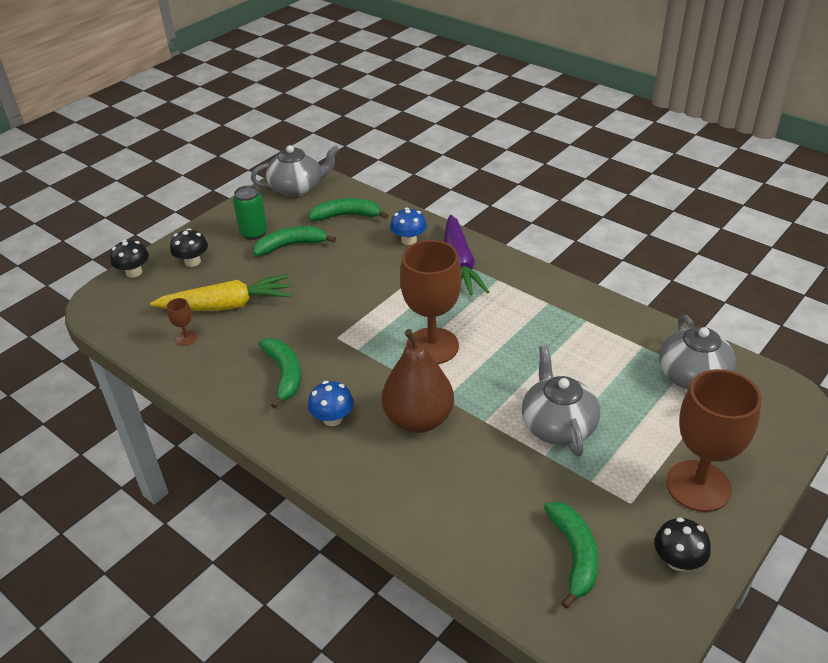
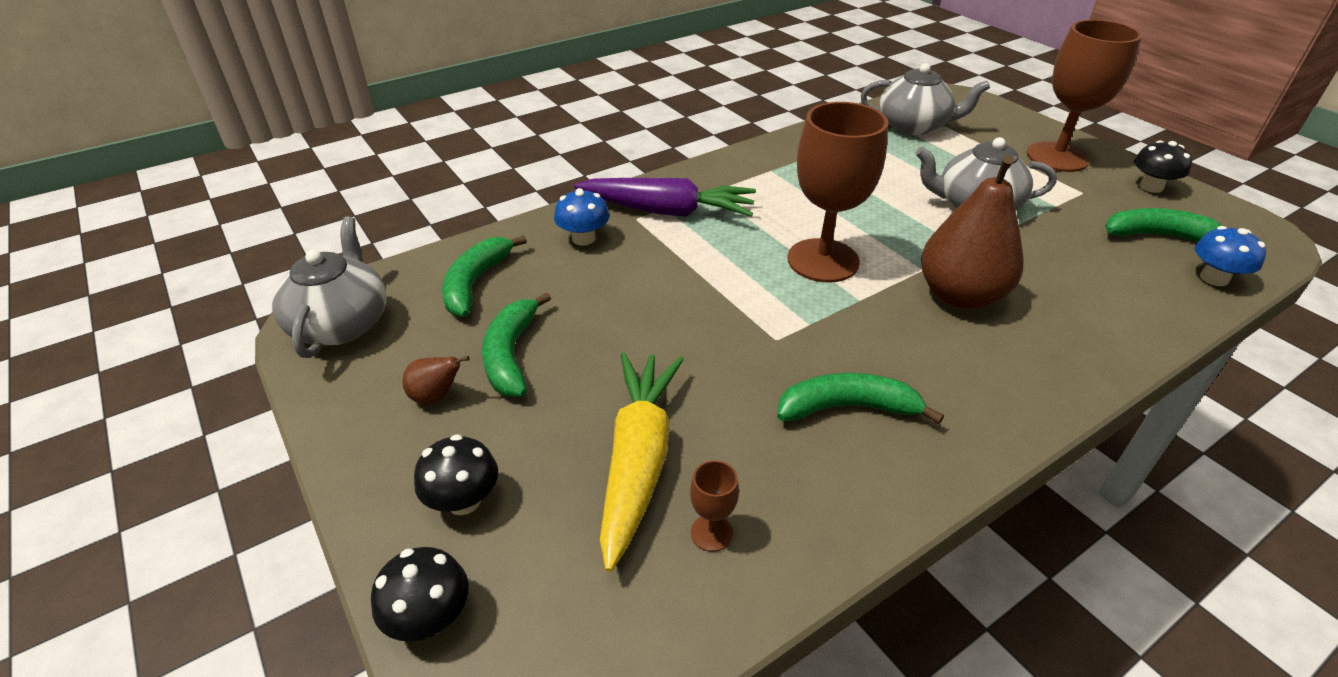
camera: 75 degrees left, 0 degrees up
(254, 233) = (436, 397): green can -> brown pear
(332, 418) = (953, 370): blue mushroom -> blue mushroom (1214, 278)

